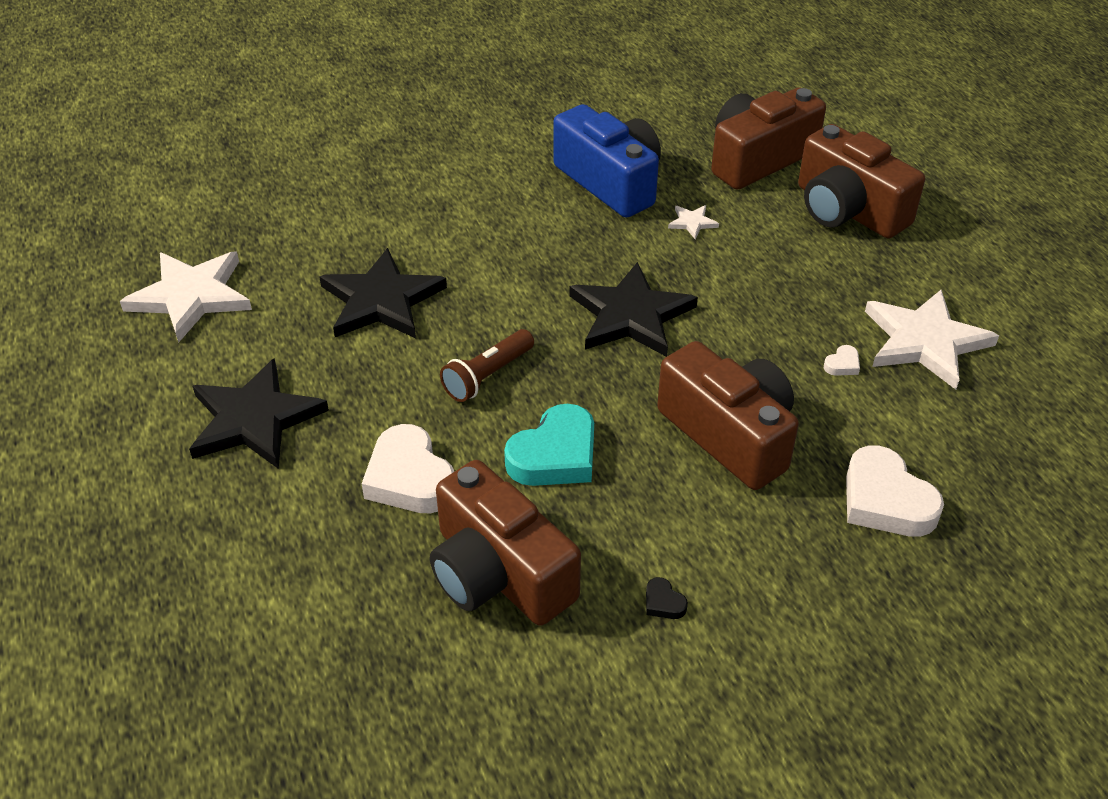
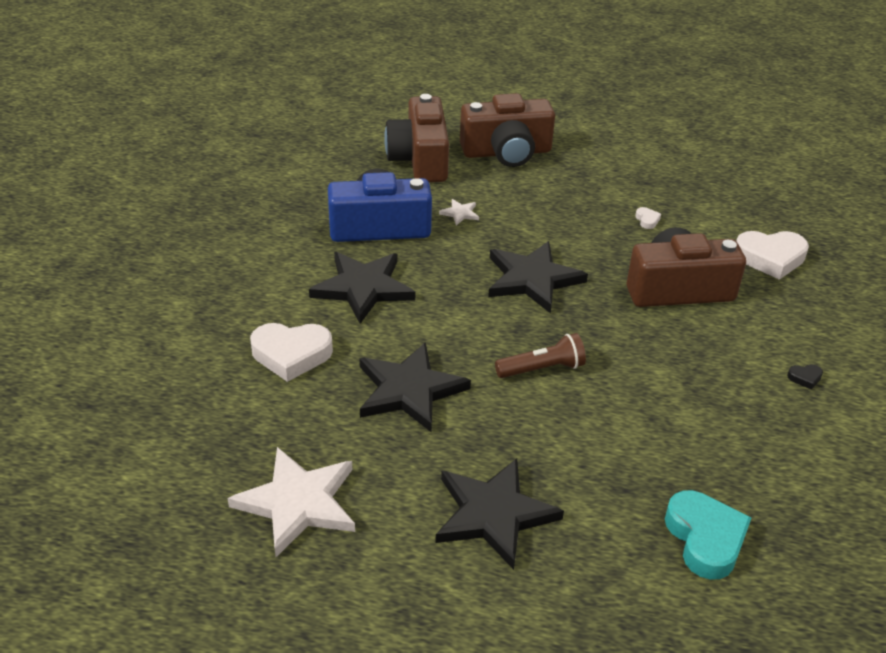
camera: 60 degrees left, 5 degrees down
(409, 478) = (621, 449): white heart -> white heart (291, 354)
(488, 376) = (542, 369): brown flashlight -> brown flashlight turned 90 degrees counterclockwise
(498, 573) = (741, 440): brown camera -> none
(504, 212) = (363, 288): none -> black star
(555, 455) = (646, 370): turquoise heart -> turquoise heart (705, 539)
(925, 341) = (650, 183): white star -> none

